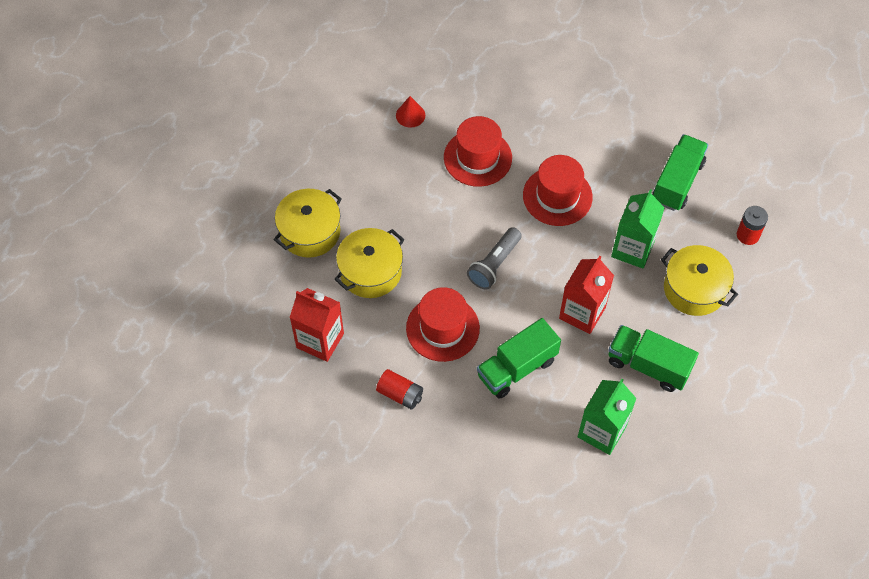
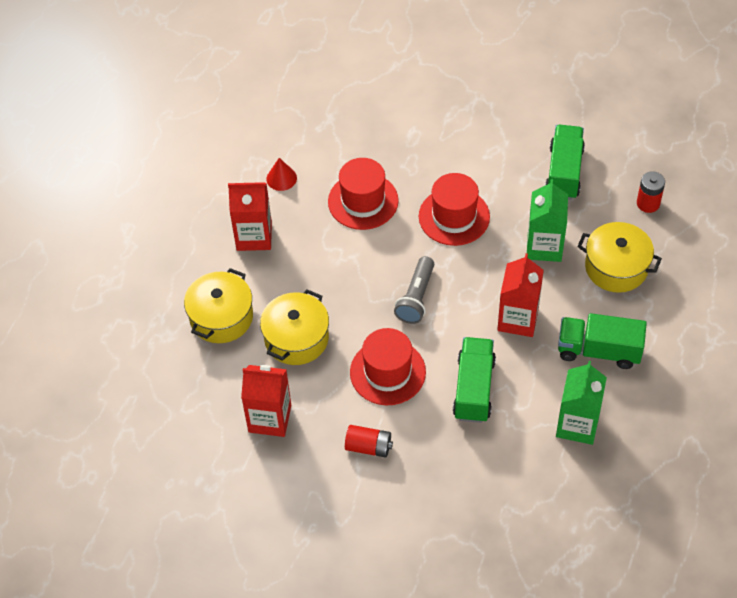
camera: 15 degrees left, 5 degrees down
(366, 163) = (254, 236): none -> red carton
(517, 368) = (474, 389): green truck -> green truck turned 150 degrees clockwise

